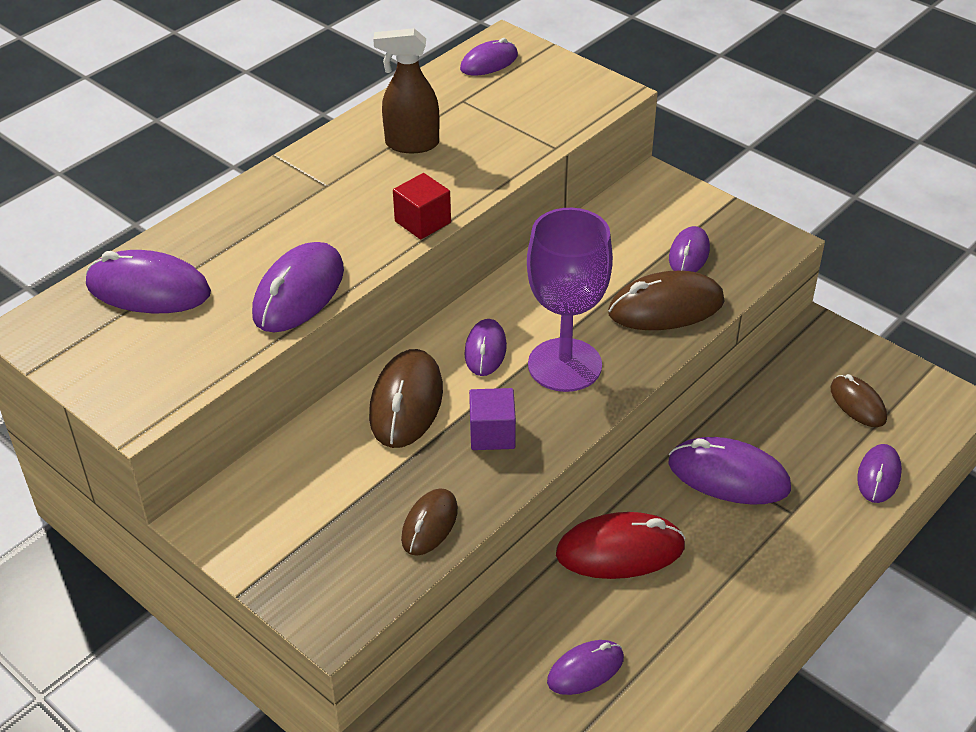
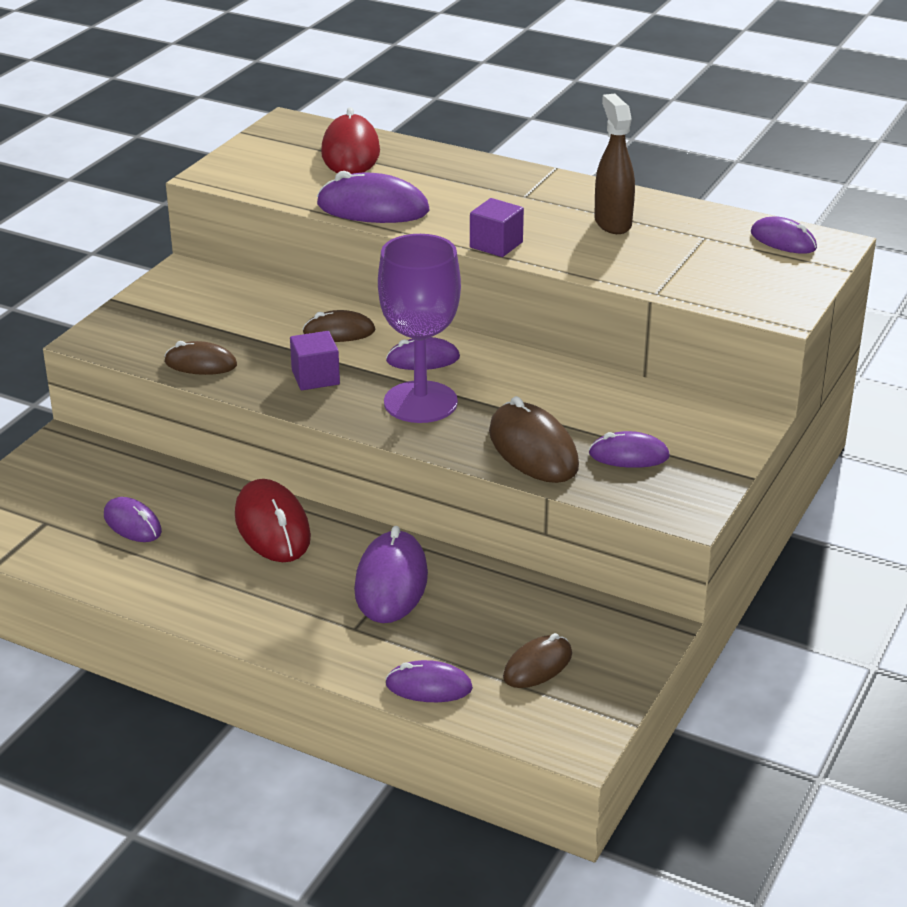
camera: 75 degrees right, 10 degrees down
(148, 289) = (350, 152): purple mouse -> red mouse
(406, 403) = (339, 332): brown mouse -> brown mouse, size x0.61
(422, 222) = (496, 245): red cube -> purple cube

